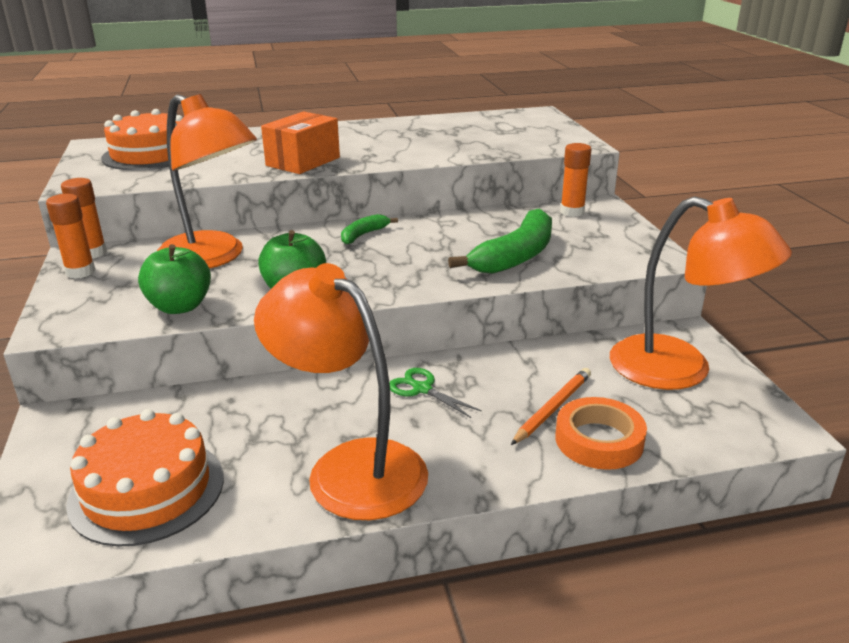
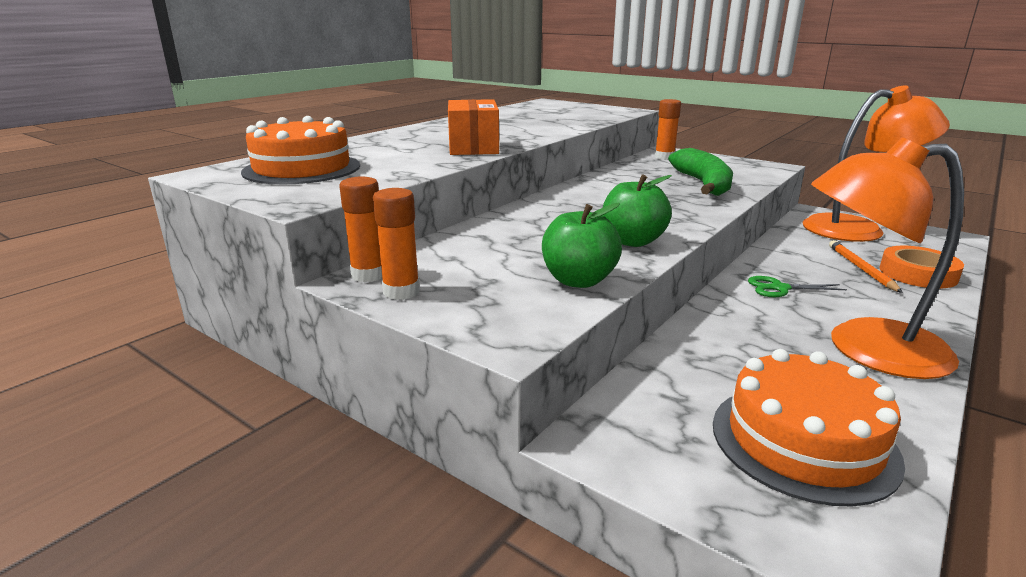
camera: 40 degrees left, 5 degrees down
(212, 258) = (502, 243): orange lamp -> none
(363, 235) = (576, 198): green banana -> none

